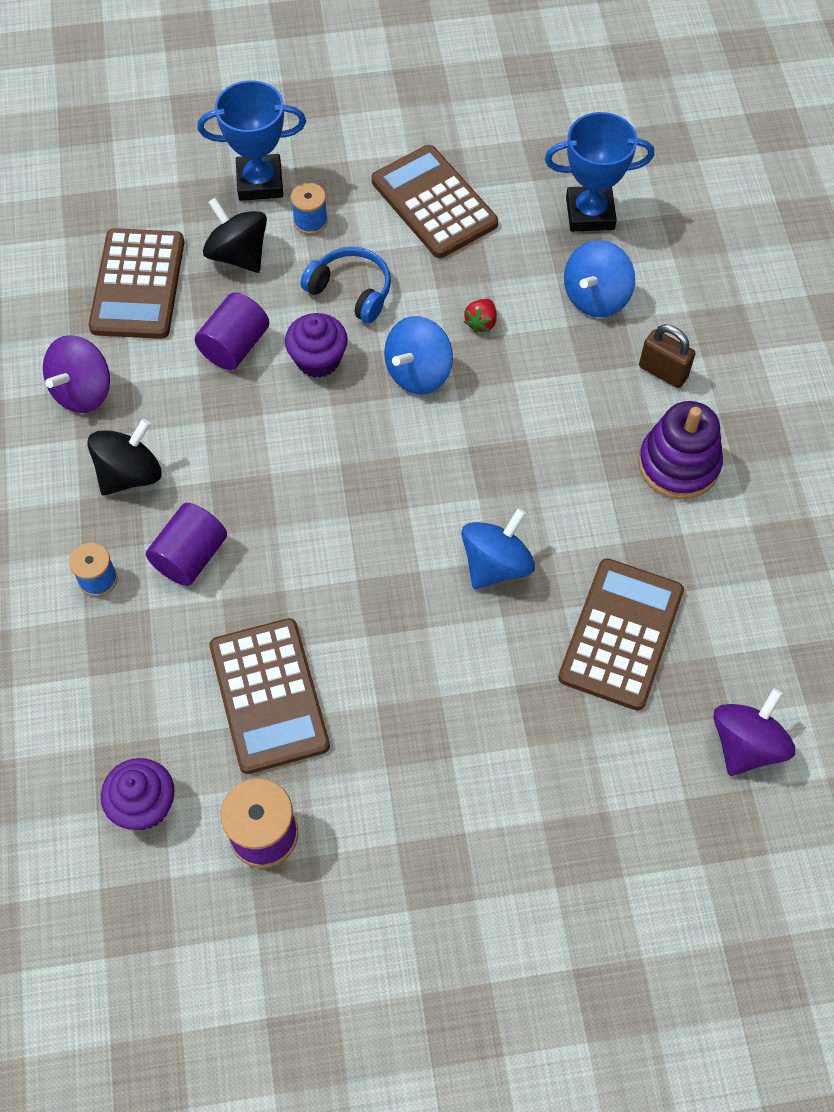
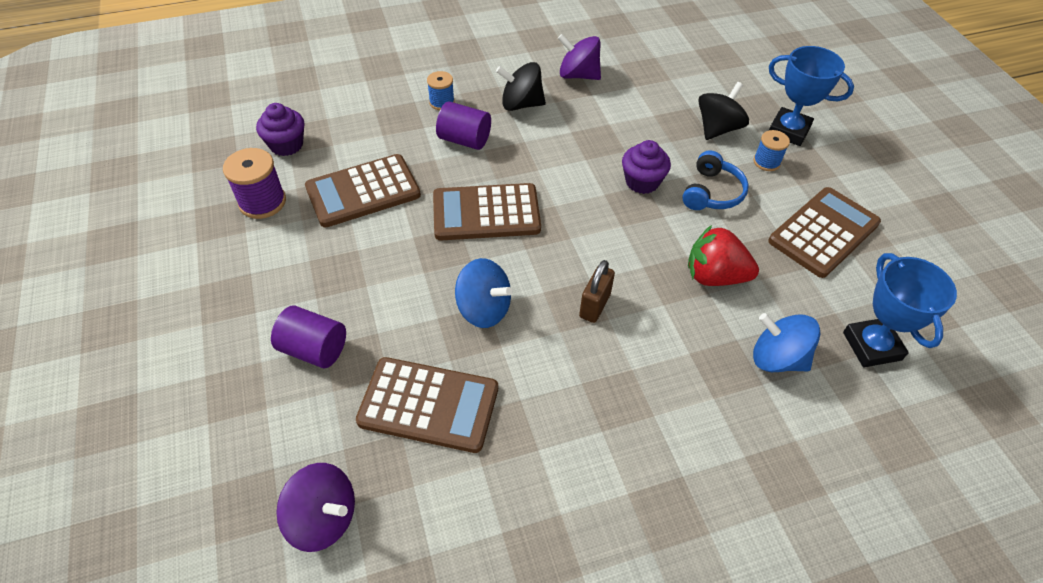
camera: 80 degrees right, 10 degrees down
(130, 474) = (521, 104): black spinning top -> black spinning top turned 150 degrees clockwise
(138, 285) = (670, 86): brown calculator -> brown calculator (486, 213)
(235, 346) = (638, 137): purple cylinder -> purple cylinder (314, 349)
(260, 182) = (788, 131): blue trophy -> blue trophy turned 45 degrees counterclockwise
(418, 372) = (650, 241): blue spinning top -> none
(481, 323) = (714, 276): red strawberry -> red strawberry, size x2.04
(663, 372) = (713, 421): brown padlock -> brown padlock (594, 306)
(678, 464) = (613, 441): purple stacking toy -> none

